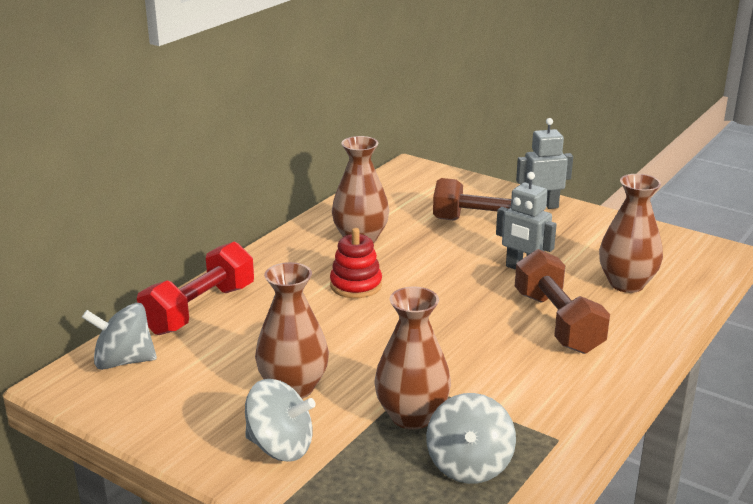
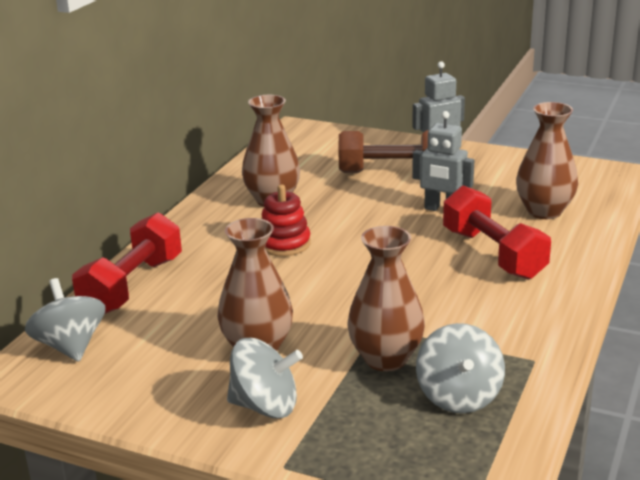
camera: 10 degrees left, 0 degrees up
(123, 361) = (70, 346): grey spinning top -> grey spinning top turned 75 degrees clockwise
(557, 322) = (493, 254): brown dumbbell -> red dumbbell

